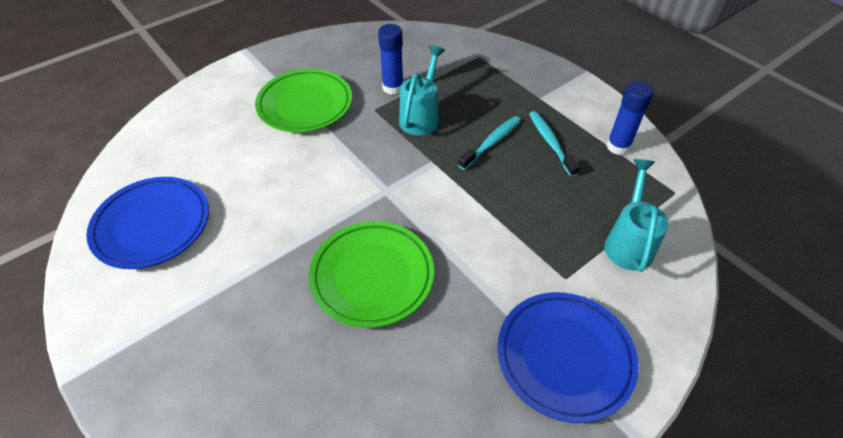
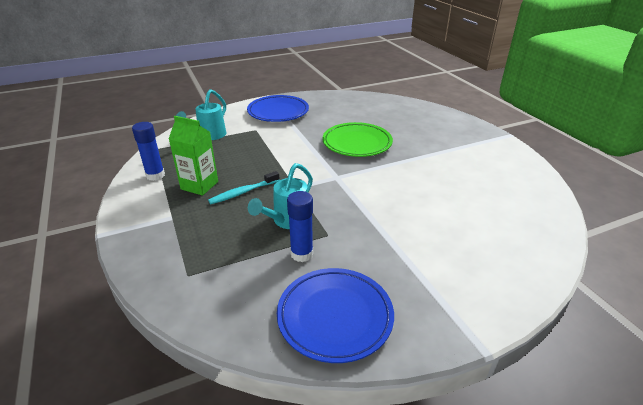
camera: 165 degrees left, 15 degrees down
(152, 225) = (501, 182): blue plate -> blue plate (335, 317)
(305, 105) = (395, 251): green plate -> none
(550, 142) = (199, 185): turquoise toothbrush -> green carton

